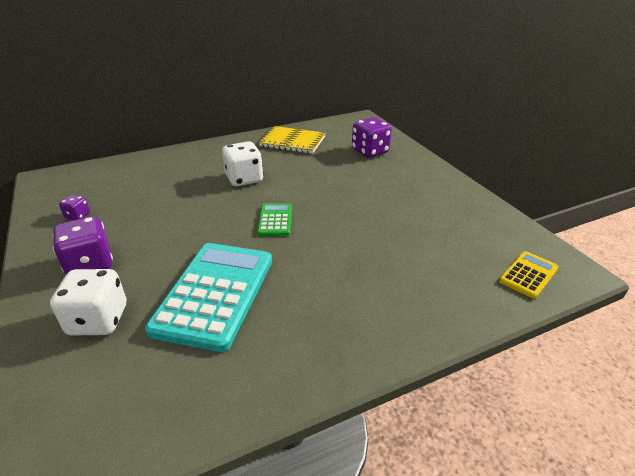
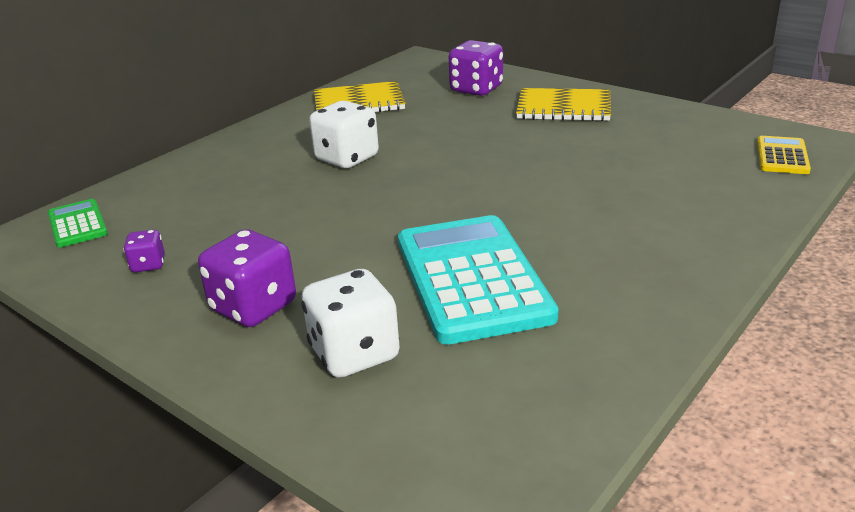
camera: 25 degrees left, 5 degrees down
(275, 220) = (449, 188): green calculator -> green calculator (78, 224)
(410, 182) = (563, 108): none -> yellow notebook

